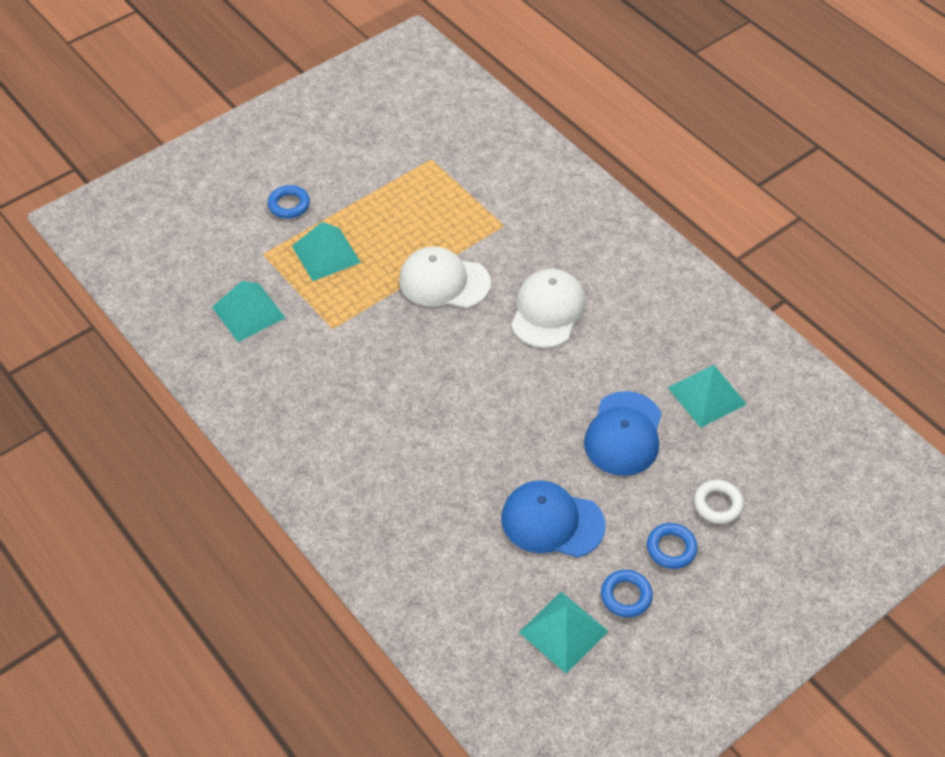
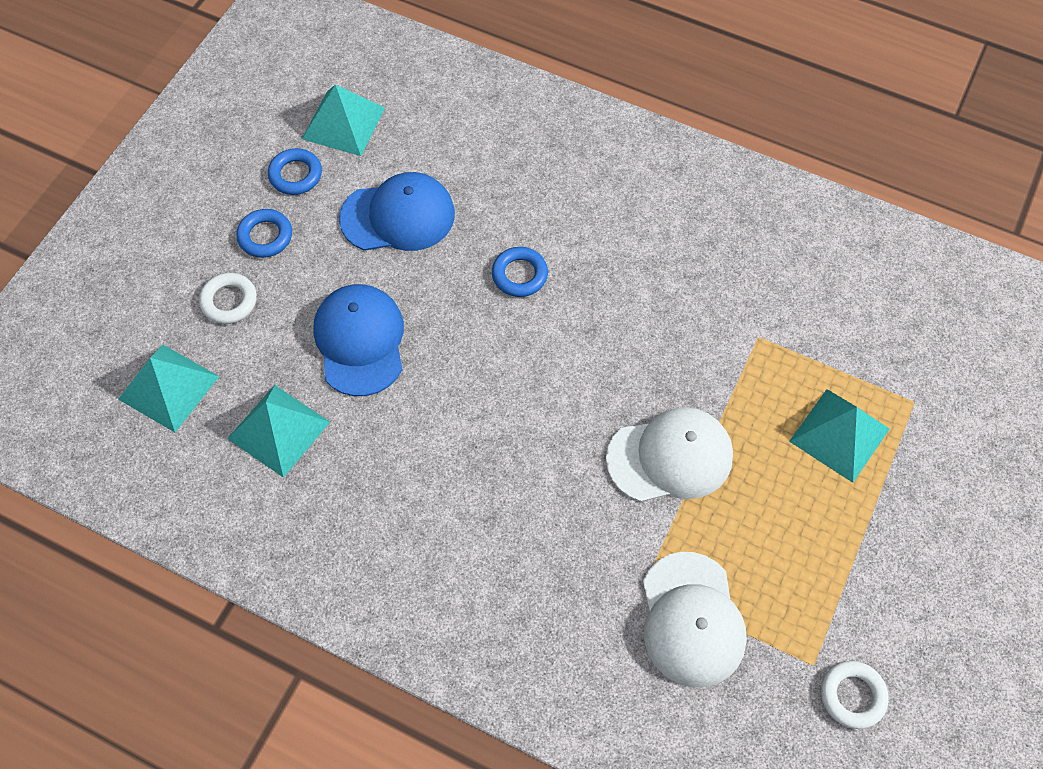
camera: 155 degrees right, 10 degrees up
(248, 312) = (866, 316): turquoise pyramid -> turquoise pyramid (168, 387)
(289, 205) = (941, 491): blue ring -> blue ring (519, 275)
(420, 140) = (852, 696): none -> white ring
(547, 311) = (519, 469): white cap -> white cap (691, 619)

